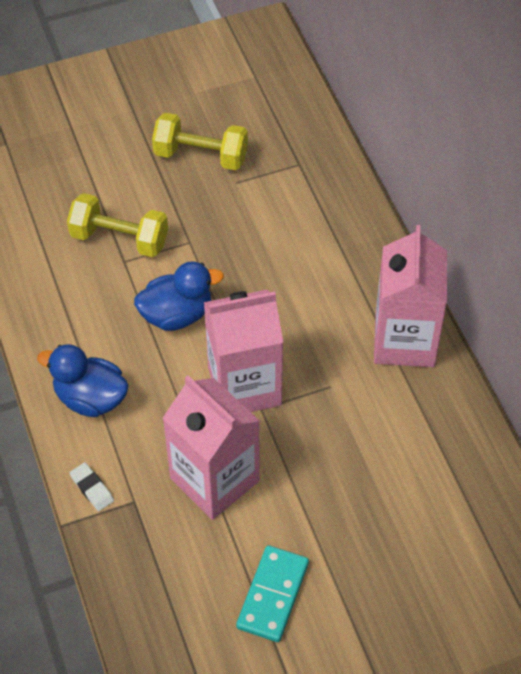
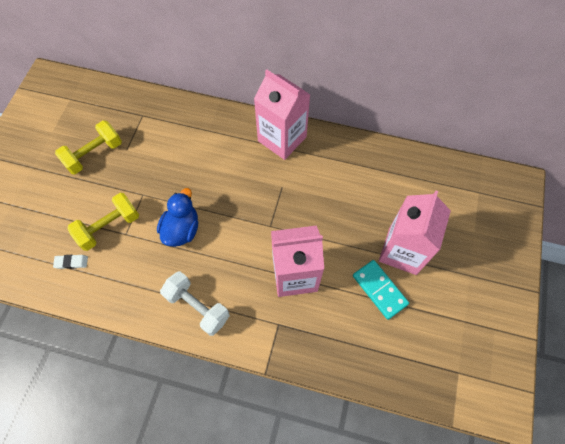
camera: 55 degrees left, 10 degrees up
(90, 398) = (197, 307): blue duck -> white dumbbell
(92, 488) = (254, 342): white eraser -> white eraser (71, 262)
(244, 386) = (251, 225): pink carton -> pink carton (402, 251)

